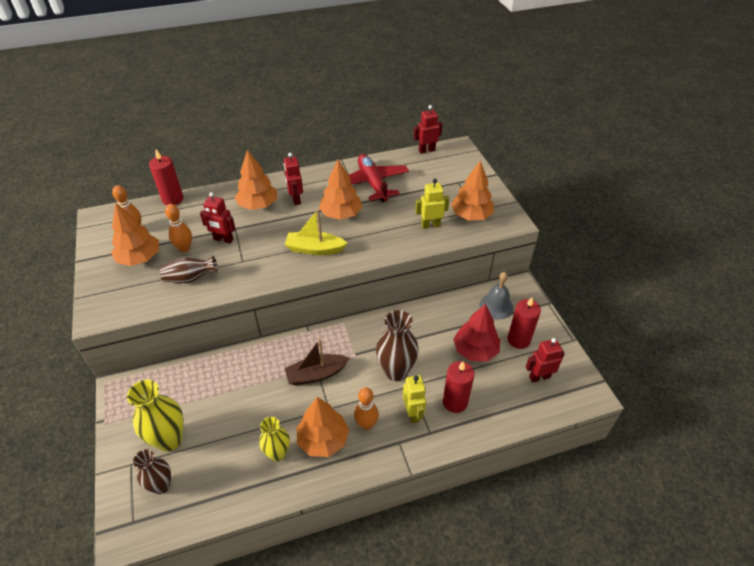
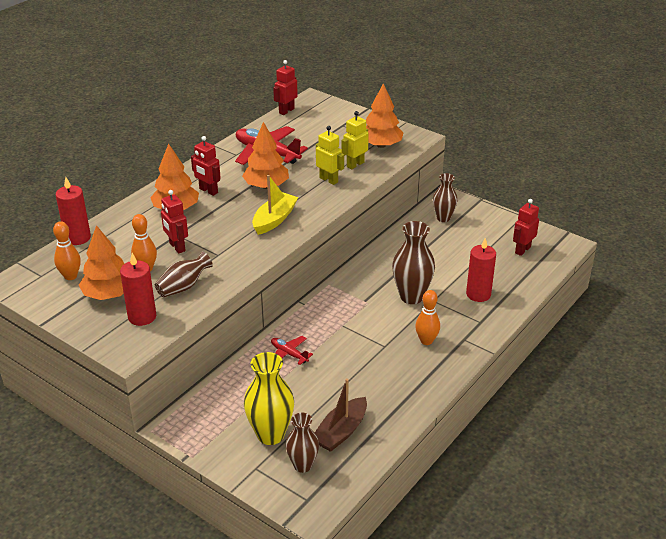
camera: 35 degrees left, 10 degrees down
(223, 239) = (177, 247): red robot -> red robot turned 75 degrees clockwise
(253, 372) = (289, 354): none -> red plane
(278, 453) = (377, 394): yellow vase -> none
(315, 249) = (274, 219): yellow boat -> yellow boat turned 150 degrees clockwise
(316, 374) = (347, 329): brown boat -> brown boat (341, 432)
(323, 439) = (403, 367): orange tree -> none
(413, 413) = (454, 316): yellow robot -> yellow robot (329, 180)
(475, 350) = (458, 254): red tree -> none
(496, 306) = (443, 218): grey bell -> brown vase
(518, 339) = (483, 233): red candle -> red candle (142, 317)

